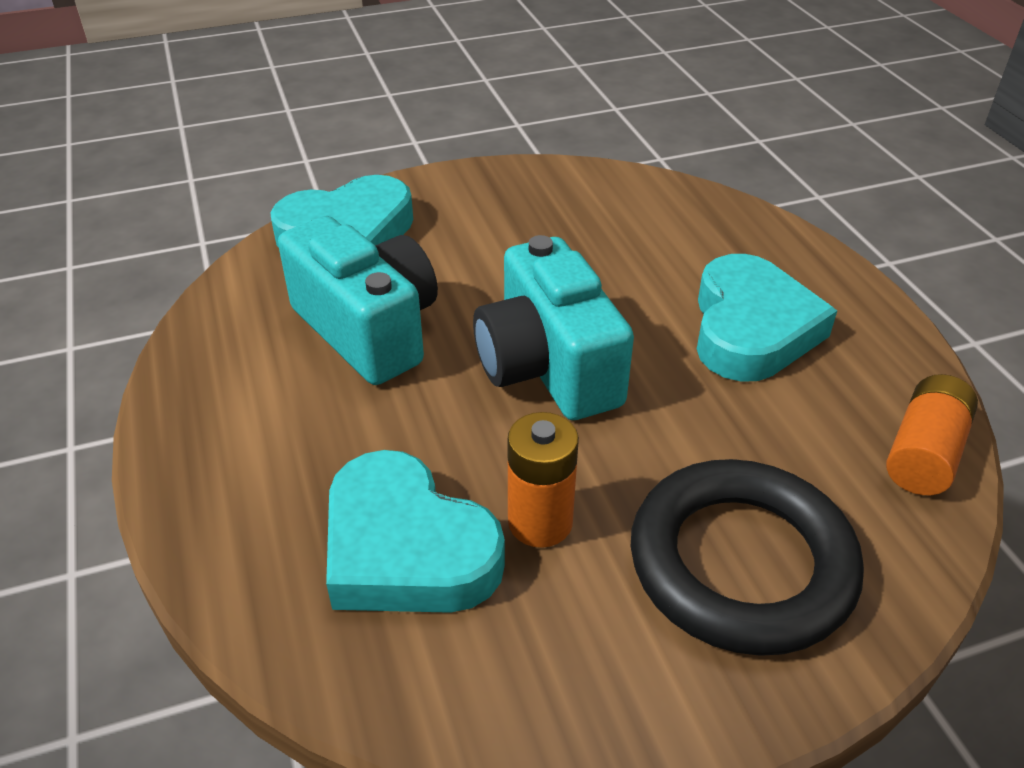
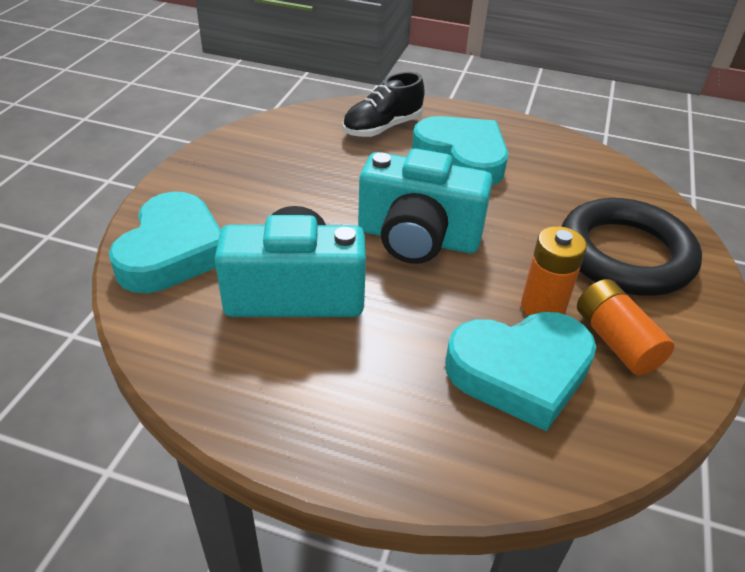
camera: 55 degrees left, 0 degrees up
(719, 245) = (382, 128): none -> black shoe
(924, 453) = (596, 163): orange battery -> orange battery (616, 341)

